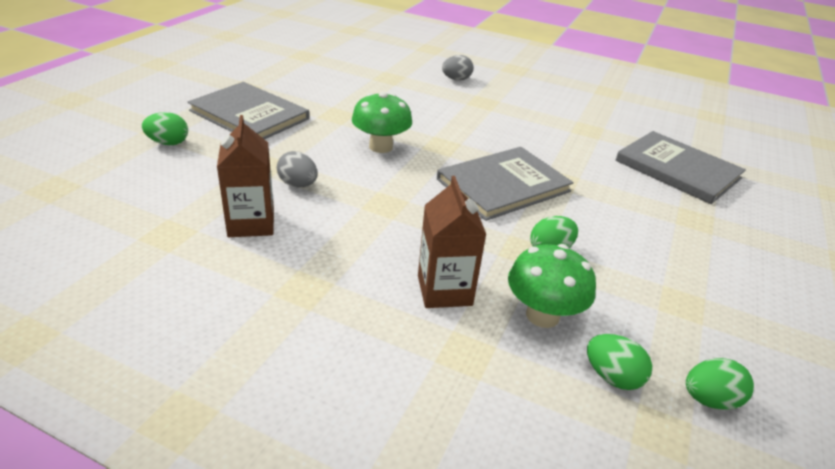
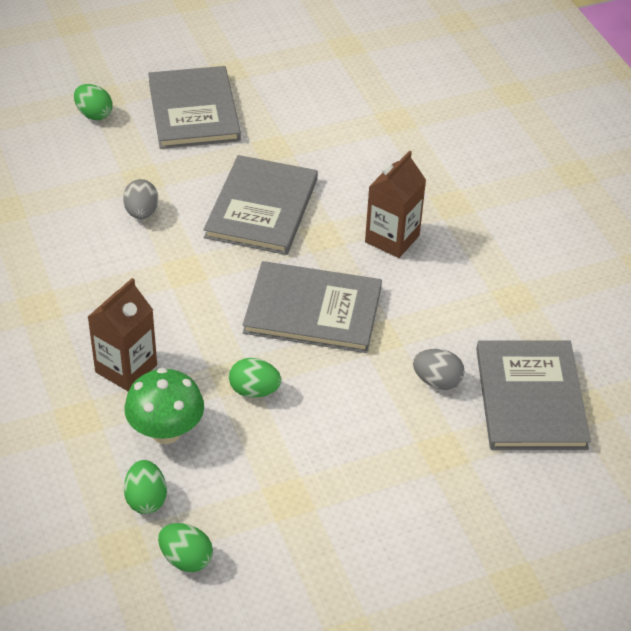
camera: 45 degrees right, 10 degrees up
(251, 223) = (66, 231): brown carton -> brown carton (392, 239)
(381, 147) = (262, 208): green mushroom -> grey book
(456, 79) = (470, 156): grey egg -> grey egg (437, 381)

